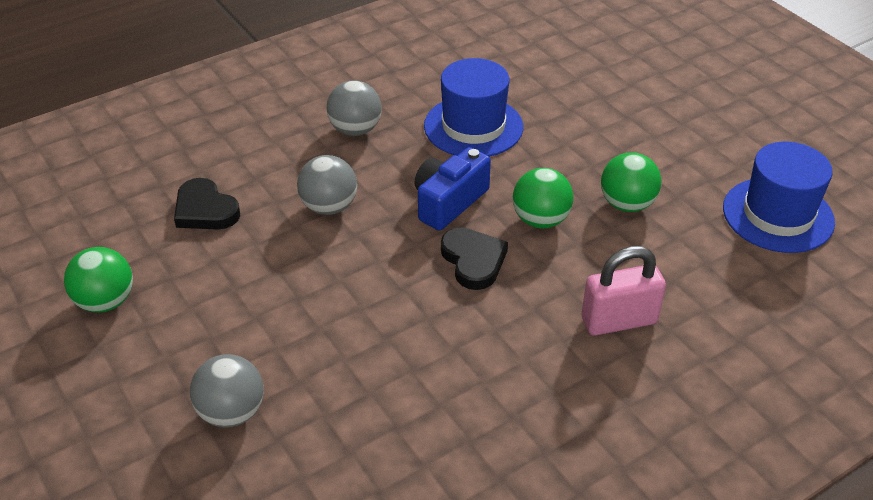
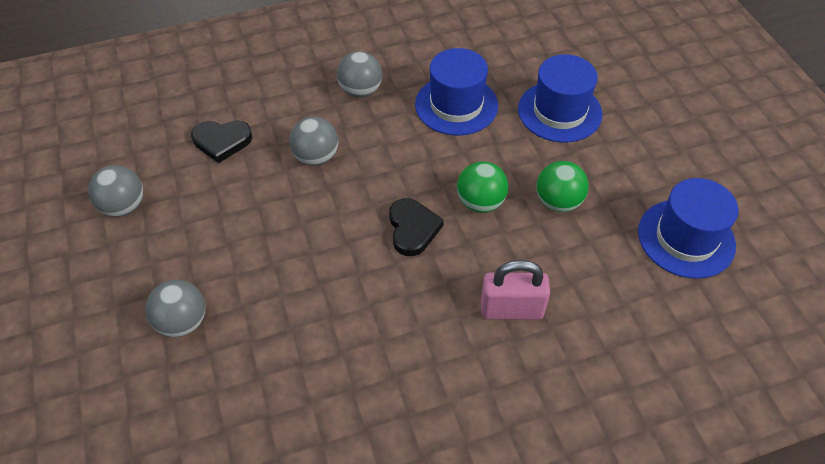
camera: 15 degrees right, 10 degrees up
(105, 301) = (124, 206): green ball -> grey ball
(205, 210) = (222, 141): black heart -> black heart turned 60 degrees counterclockwise
(449, 202) = (412, 171): blue camera -> none
(592, 114) = (559, 111): none -> blue hat

